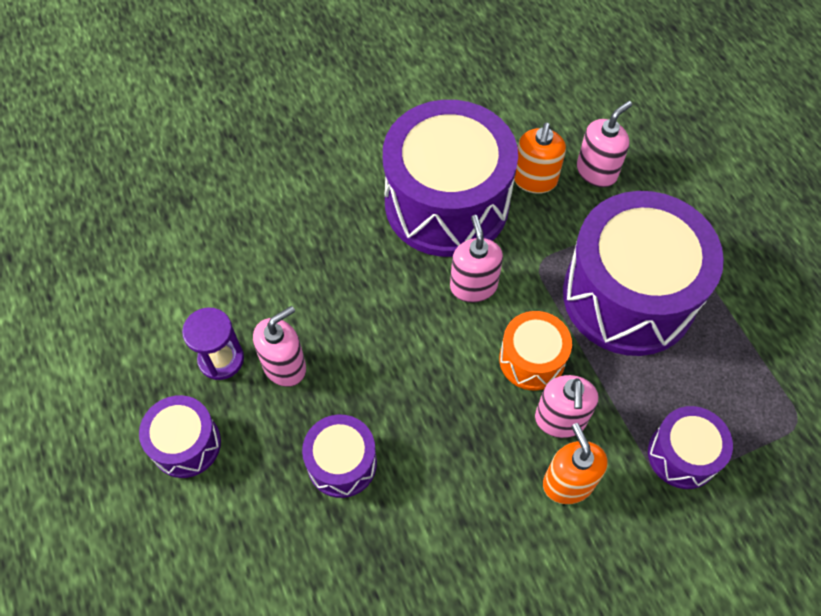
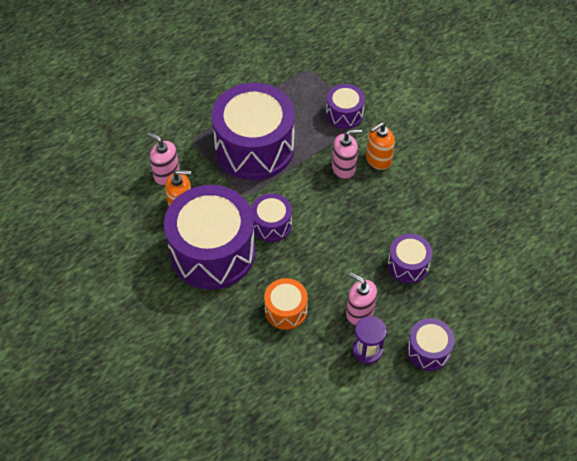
camera: 105 degrees left, 5 degrees down
(473, 286) = (271, 225): pink soap dispenser -> purple drum
(532, 359) = (311, 187): orange drum -> orange drum (286, 310)

